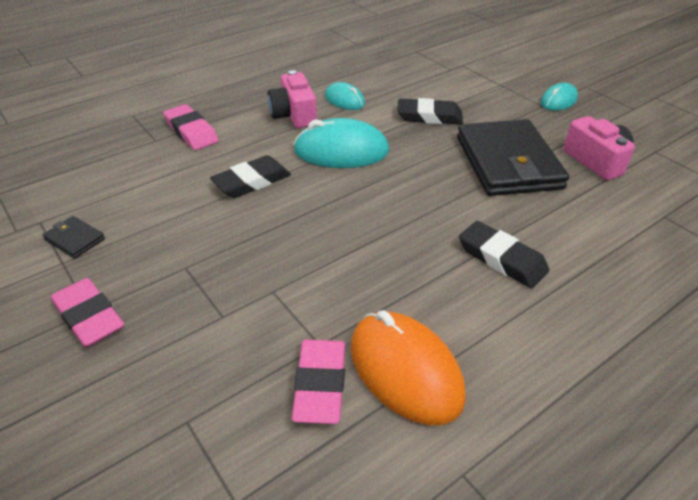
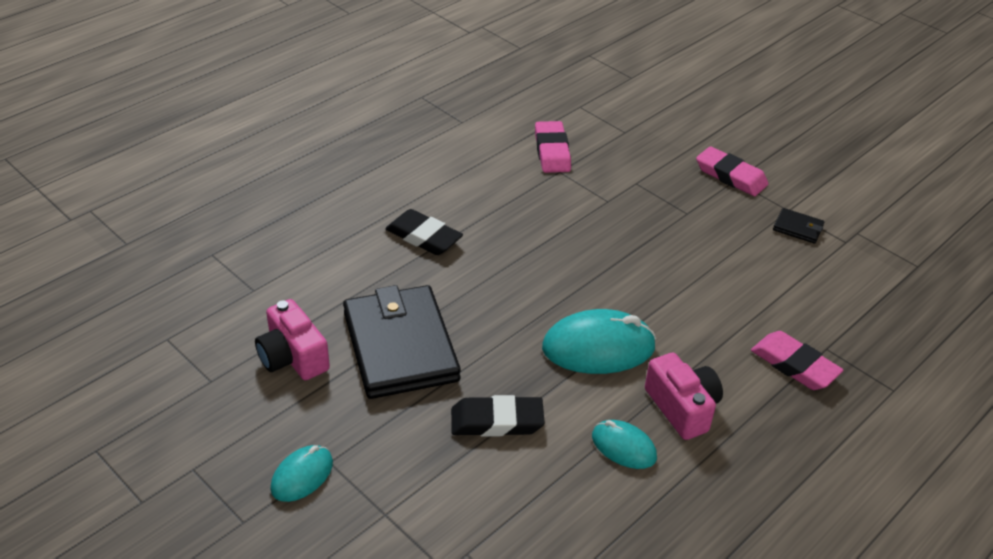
camera: 170 degrees right, 0 degrees up
(252, 181) = (679, 298): black eraser -> none
(405, 370) = (498, 161): orange mouse -> none

